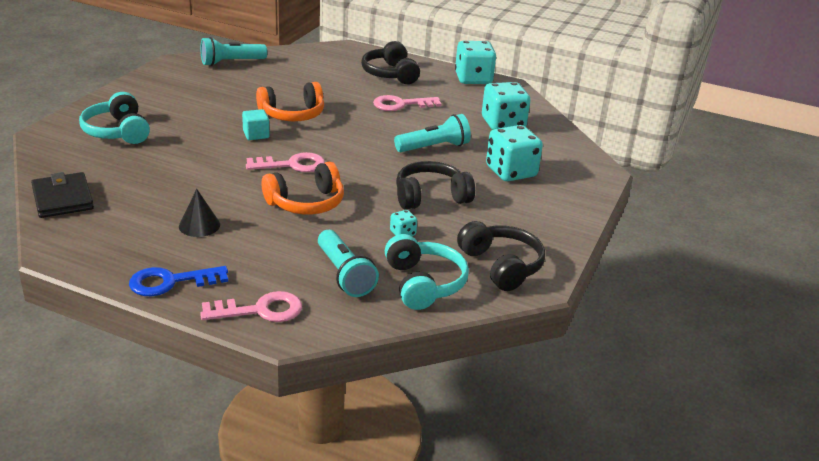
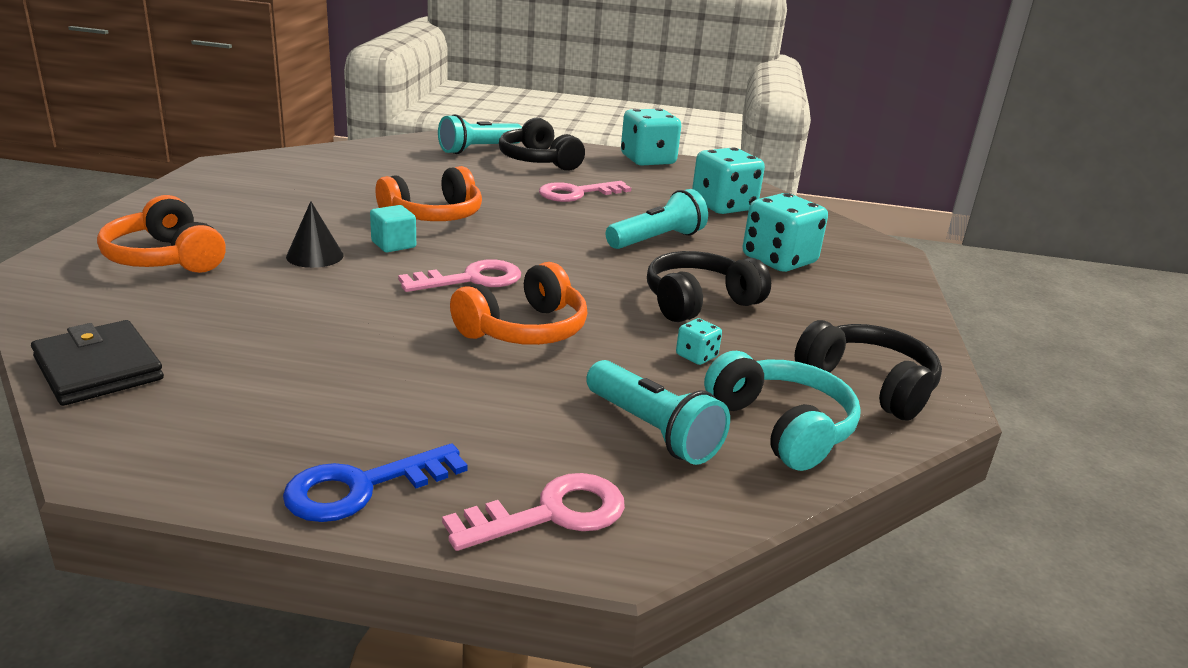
camera: 15 degrees left, 5 degrees down
(118, 131) = (166, 258): turquoise headphones -> orange headphones
(199, 225) = (368, 383): black cone -> black cone (315, 256)
(231, 62) = (309, 160): turquoise flashlight -> turquoise flashlight (479, 149)

